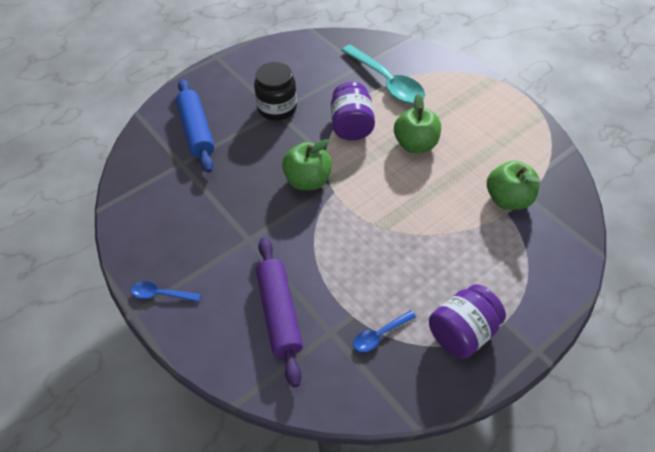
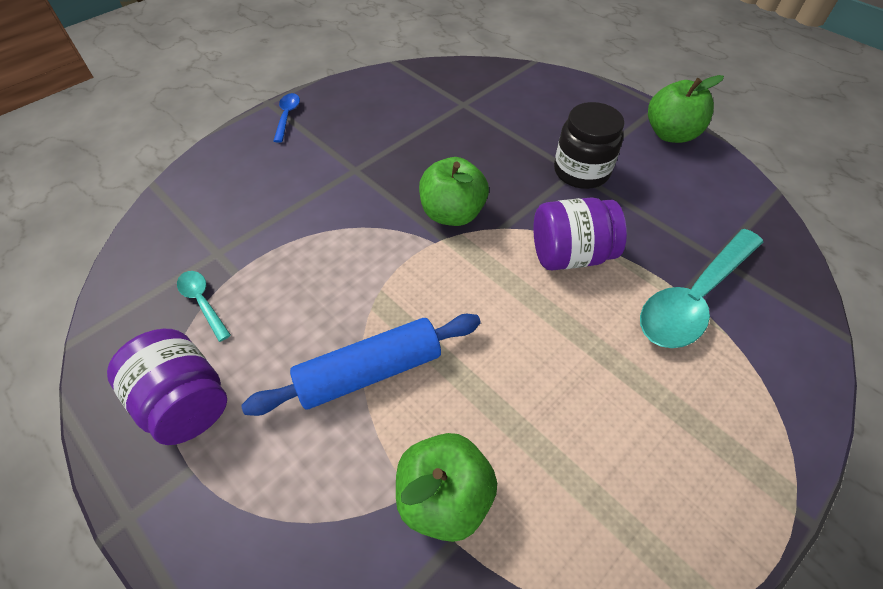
camera: 85 degrees right, 0 degrees up
(196, 131) = (517, 108): blue rolling pin -> blue rolling pin (370, 372)
(279, 313) = (251, 205): purple rolling pin -> none
(380, 334) = (203, 302): blue spoon -> turquoise spoon
(415, 144) = (551, 342): green apple -> green apple (670, 134)

